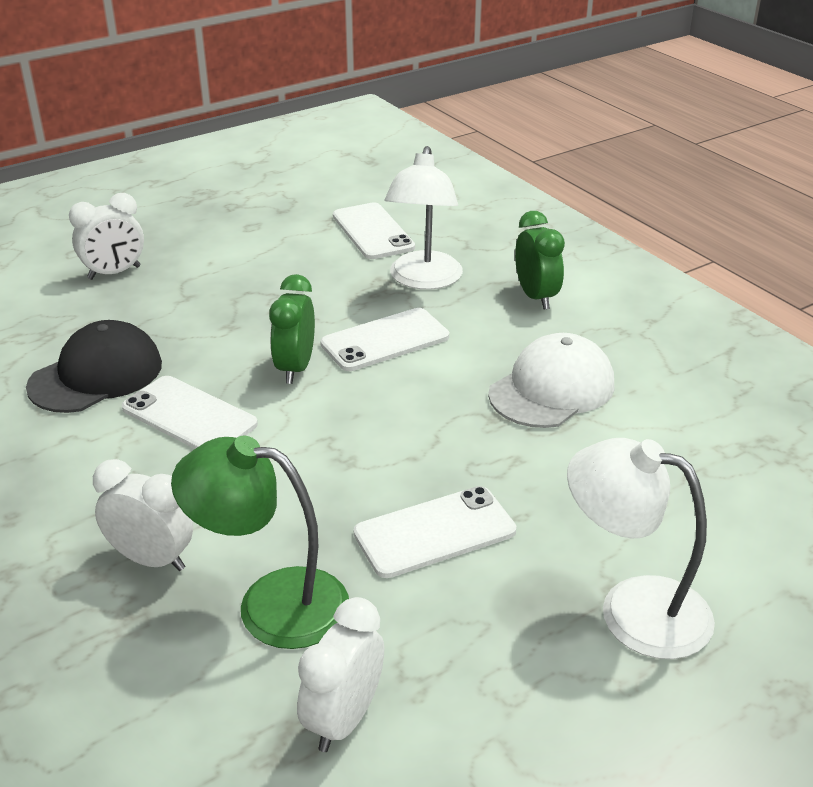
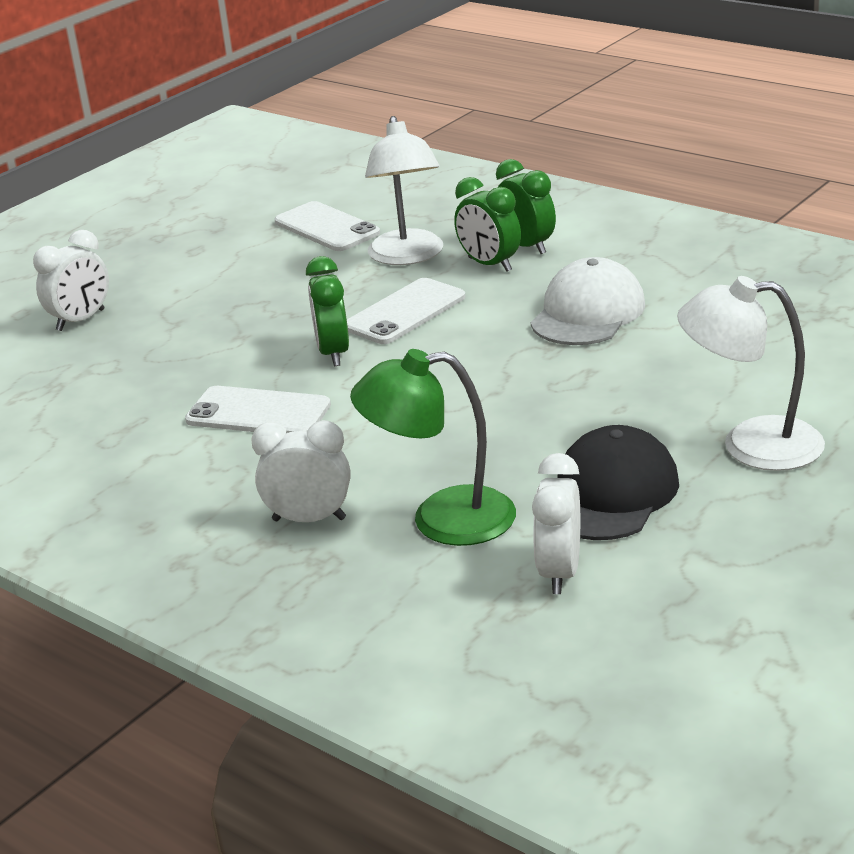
camera: 15 degrees left, 5 degrees down
(96, 375) = (136, 404): black cap -> black cap (610, 493)
(434, 532) = (551, 438): white phone -> none
(491, 308) = (489, 264): none -> green clock

